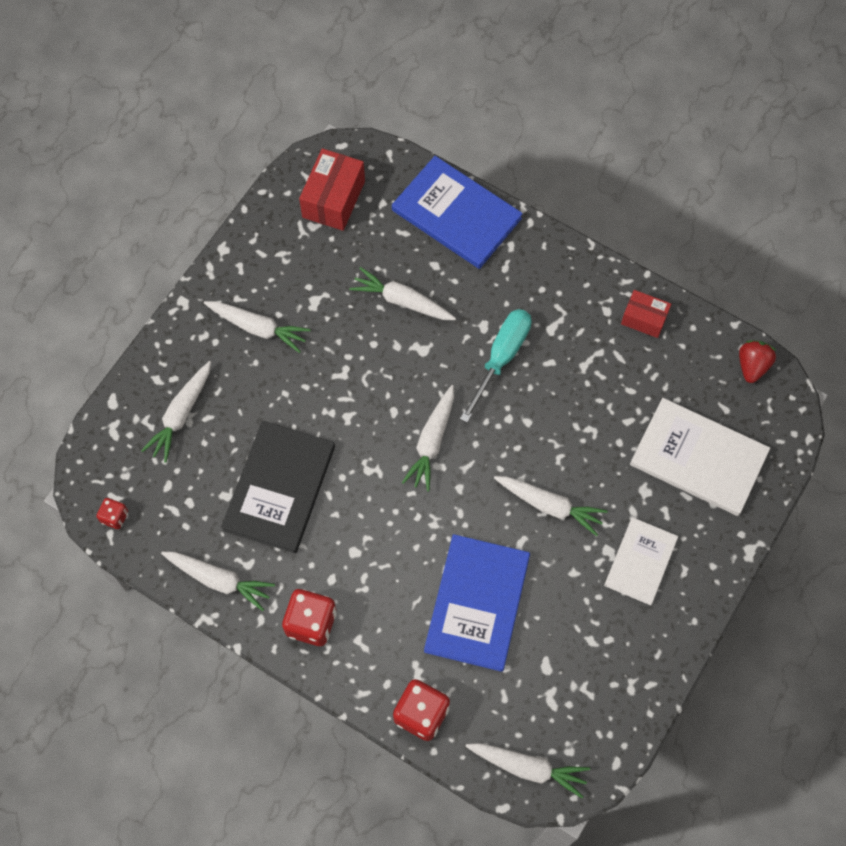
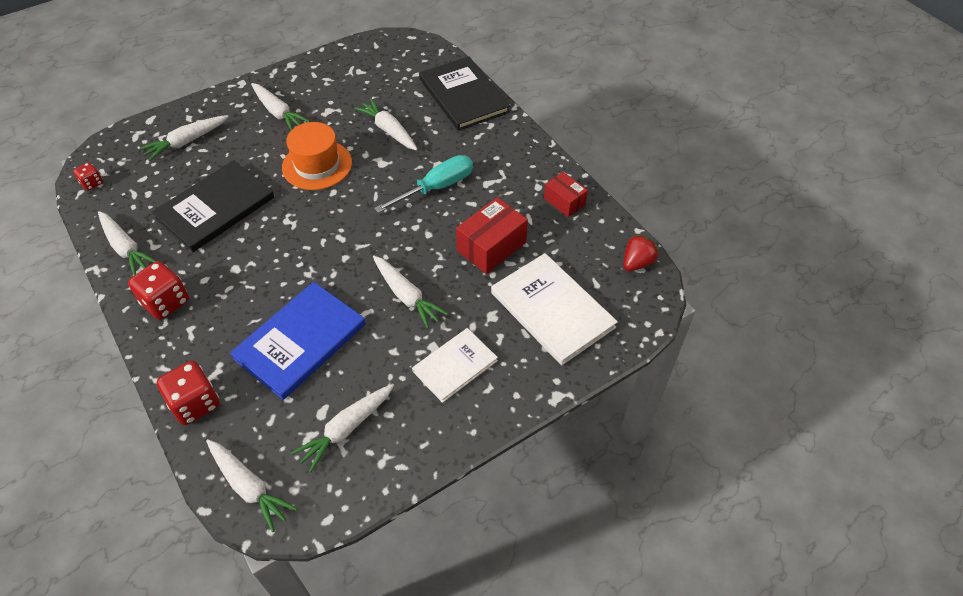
camera: 25 degrees right, 15 degrees down
(333, 199) = (384, 62): red box -> red box (491, 247)
(352, 383) = (317, 165): none -> orange hat
(432, 442) = (346, 220): white carrot -> white carrot (346, 429)
(456, 214) = (463, 95): blue book -> black book

